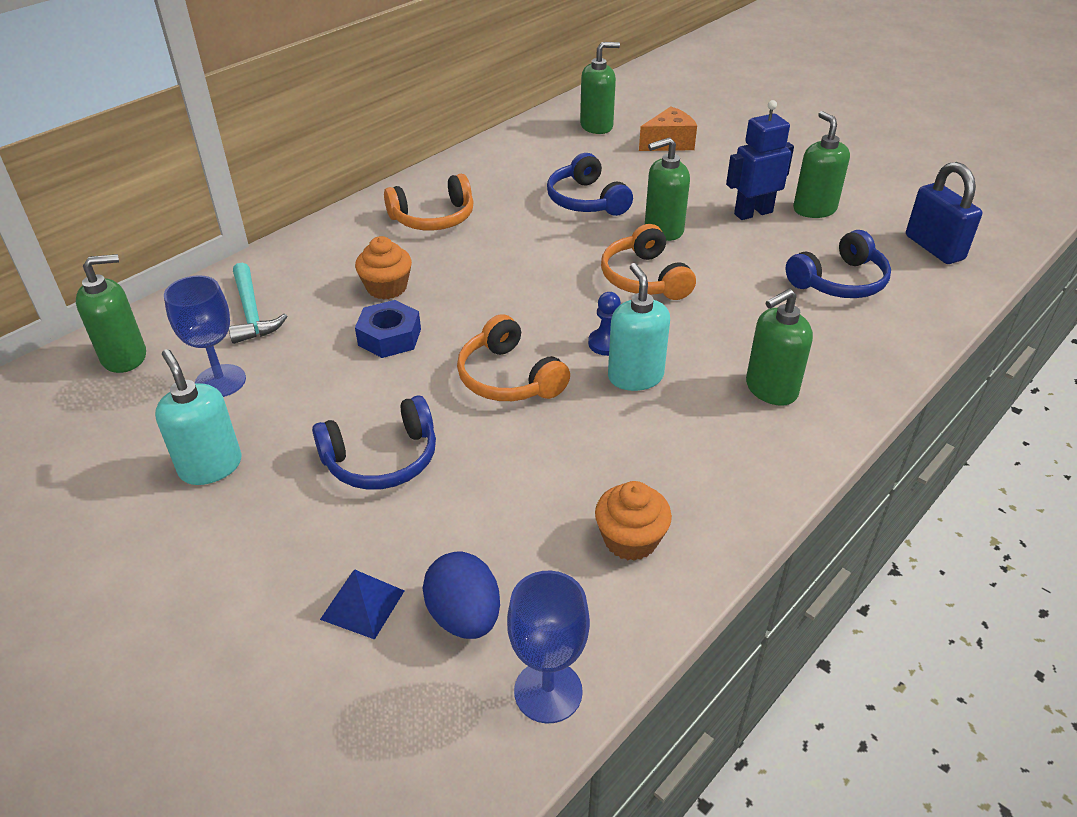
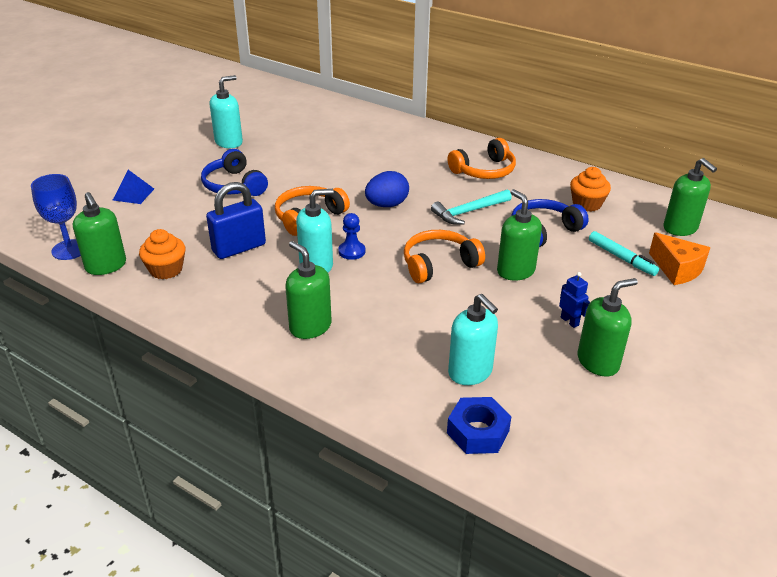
camera: 80 degrees right, 5 degrees down
(125, 357) = (310, 106): green soap dispenser -> green soap dispenser (106, 266)
(220, 381) = (294, 132): blue goblet -> none
(251, 312) = (356, 130): turquoise hammer -> turquoise hammer (468, 212)
(387, 288) = (393, 165): orange cupcake -> orange cupcake (586, 204)
(389, 337) = (342, 173): blue nut -> blue nut (478, 432)
(434, 218) = (484, 171): orange headphones -> orange headphones turned 90 degrees counterclockwise
(464, 616) = (120, 222): blue egg -> blue egg (387, 205)
(646, 166) = (621, 258): none -> turquoise marker
(753, 213) = (569, 321): blue robot -> blue robot, size x0.54
(840, 282) = (470, 372): blue headphones -> turquoise soap dispenser
(934, 248) = (561, 447): blue padlock -> blue padlock (239, 248)

